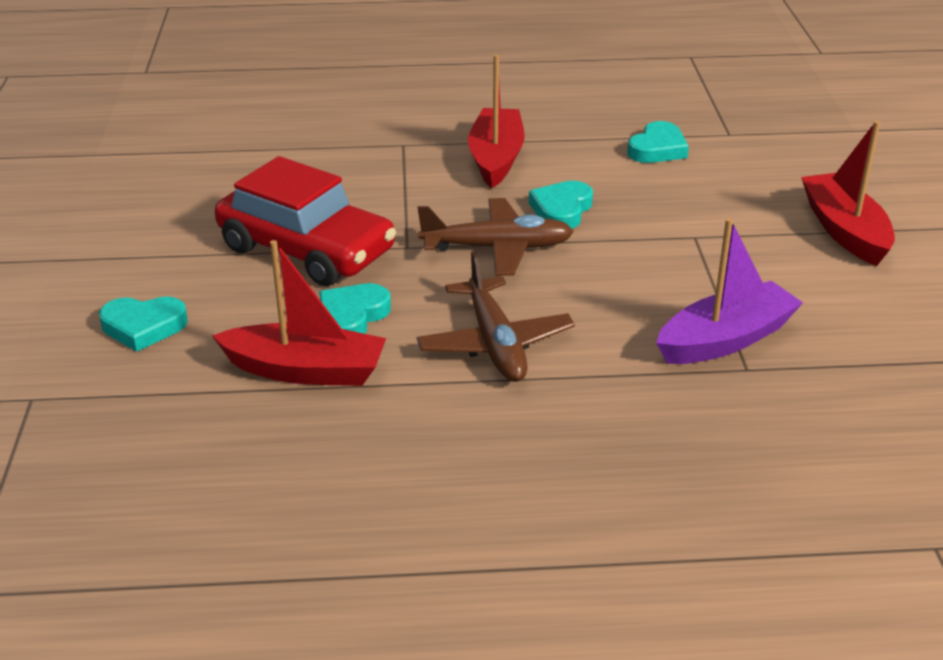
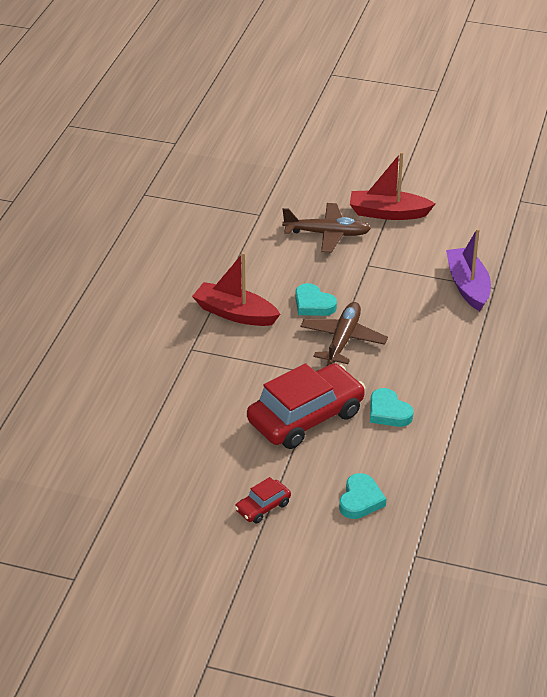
camera: 70 degrees left, 5 degrees up
(109, 252) = (263, 507): none -> red car
(306, 370) = (433, 439): red boat -> none
(495, 343) = (438, 364): brown plane -> brown plane (327, 234)
(657, 149) = (261, 247): turquoise heart -> none

